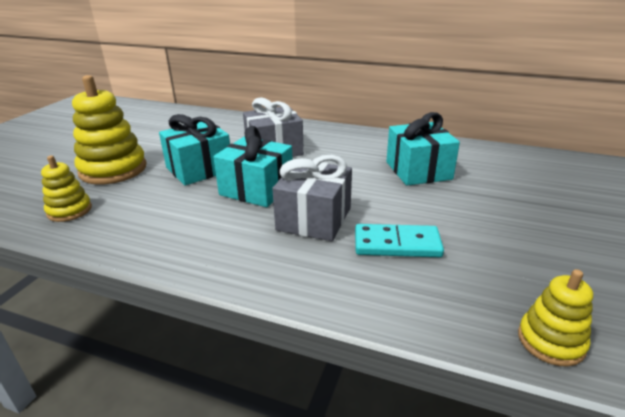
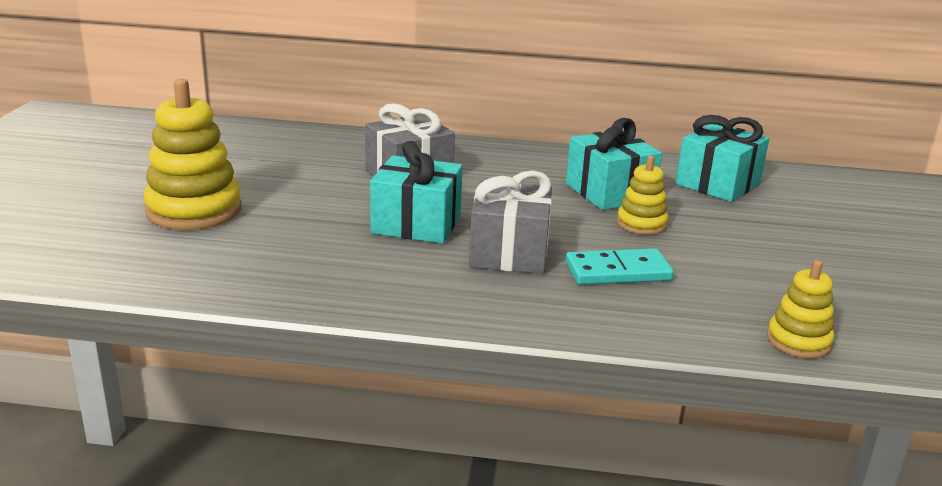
camera: 15 degrees left, 5 degrees down
(69, 210) = (176, 263): yellow stacking toy -> yellow stacking toy (641, 224)
(199, 169) = (320, 204): turquoise gift -> turquoise gift (717, 184)

